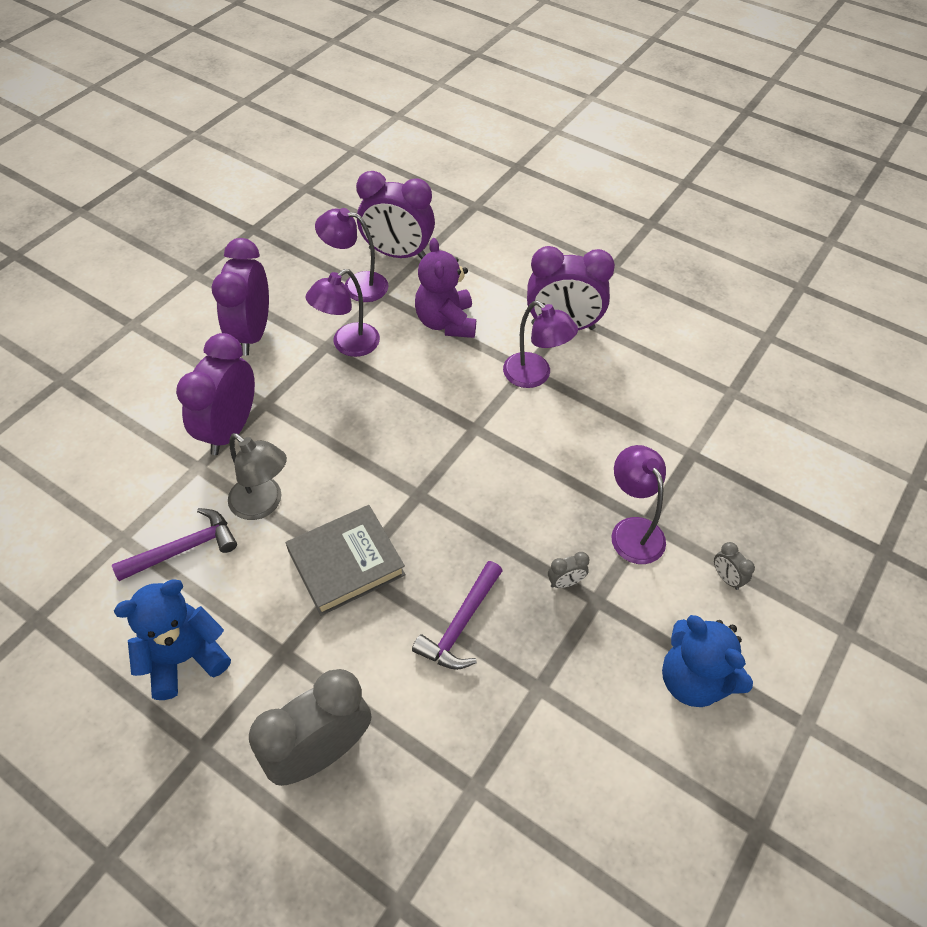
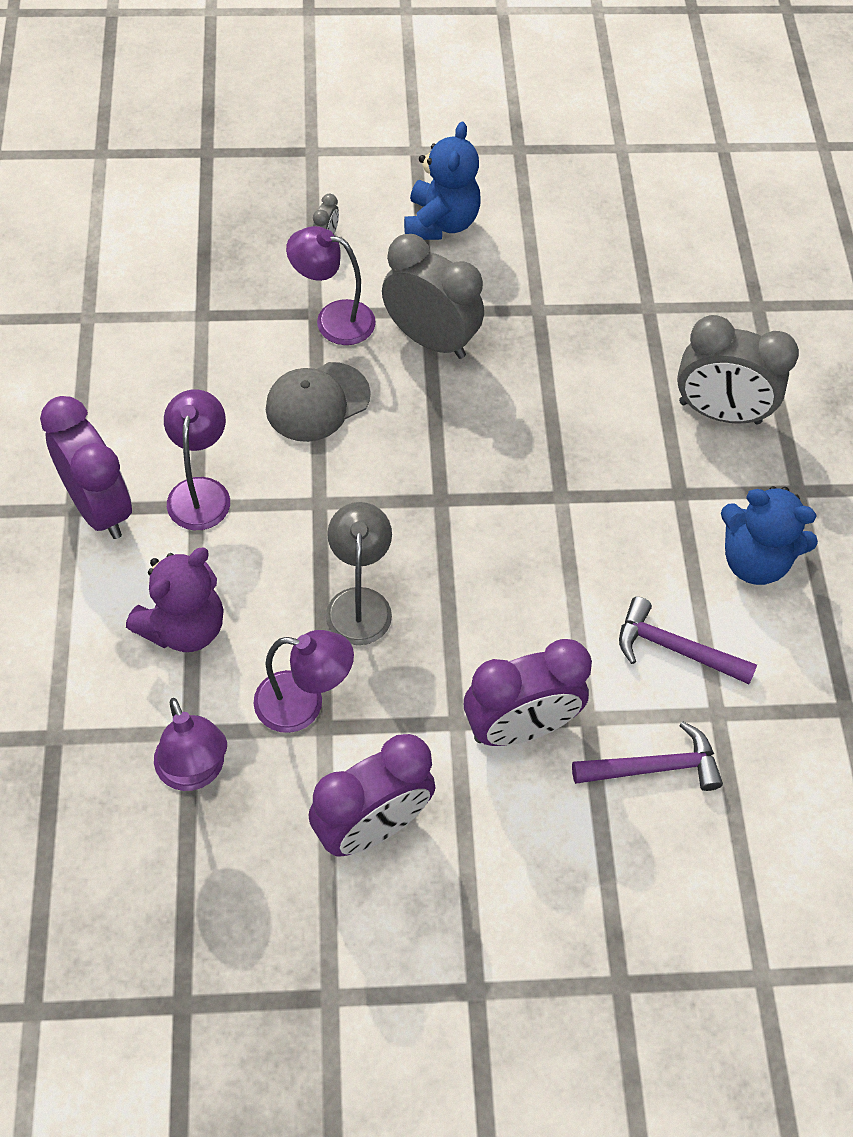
camera: 130 degrees left, 5 degrees up
(263, 504) = (570, 621): grey lamp -> grey lamp (359, 603)
(346, 563) = (562, 506): grey book -> none
(397, 254) = (96, 768): purple clock -> none
(460, 625) = (537, 388): purple hammer -> purple hammer (654, 767)
(559, 474) = (317, 402): none -> grey cap
(565, 582) = (430, 340): grey clock -> grey clock, size x2.46
(632, 530) = (333, 319): purple lamp -> purple lamp turned 75 degrees clockwise

